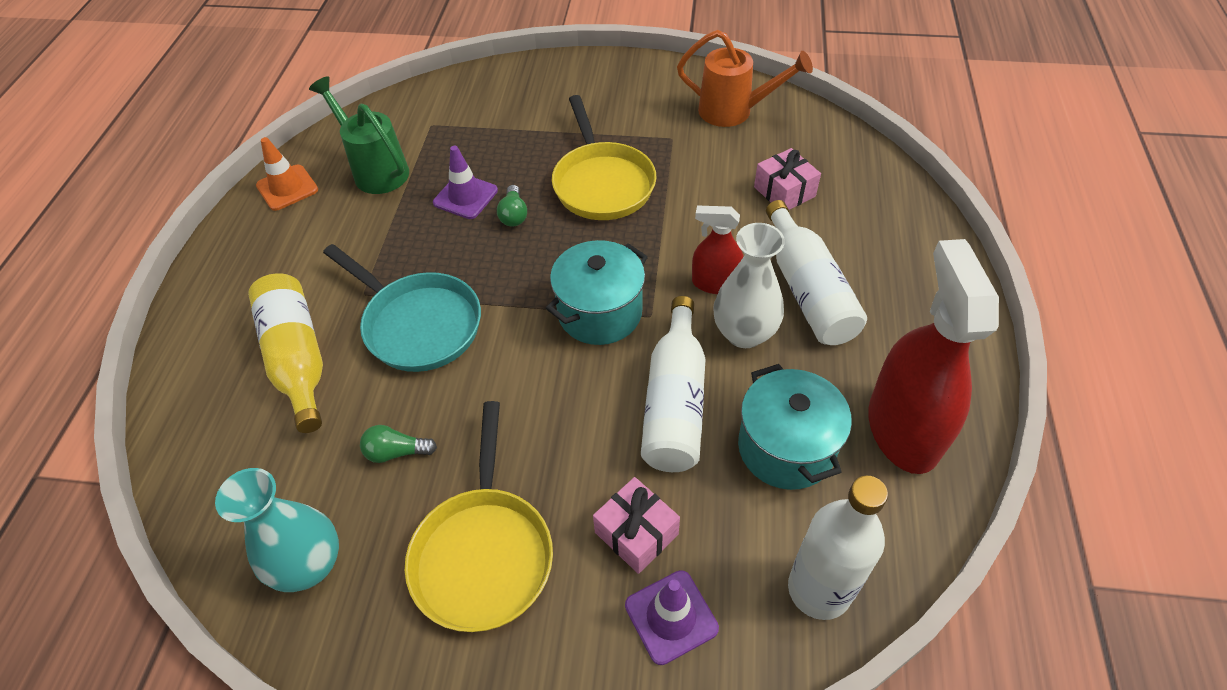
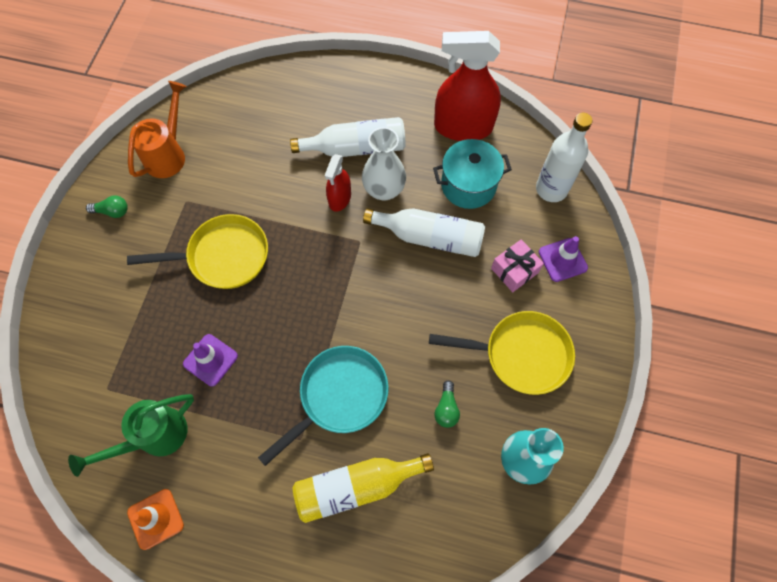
camera: 85 degrees left, 15 degrees up
(514, 215) = (241, 323): green light bulb -> green light bulb (112, 211)
(600, 313) = (351, 272): turquoise pot -> none
(784, 192) = (264, 141): pink gift -> none

